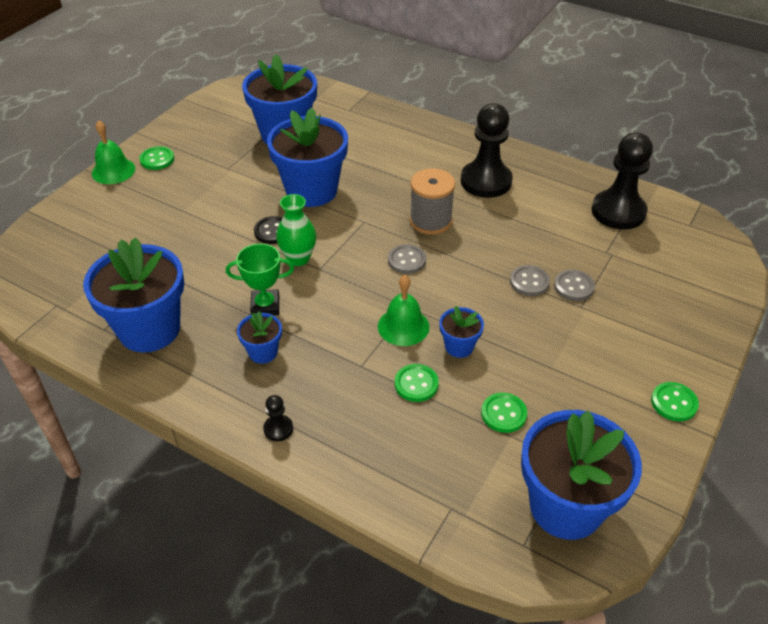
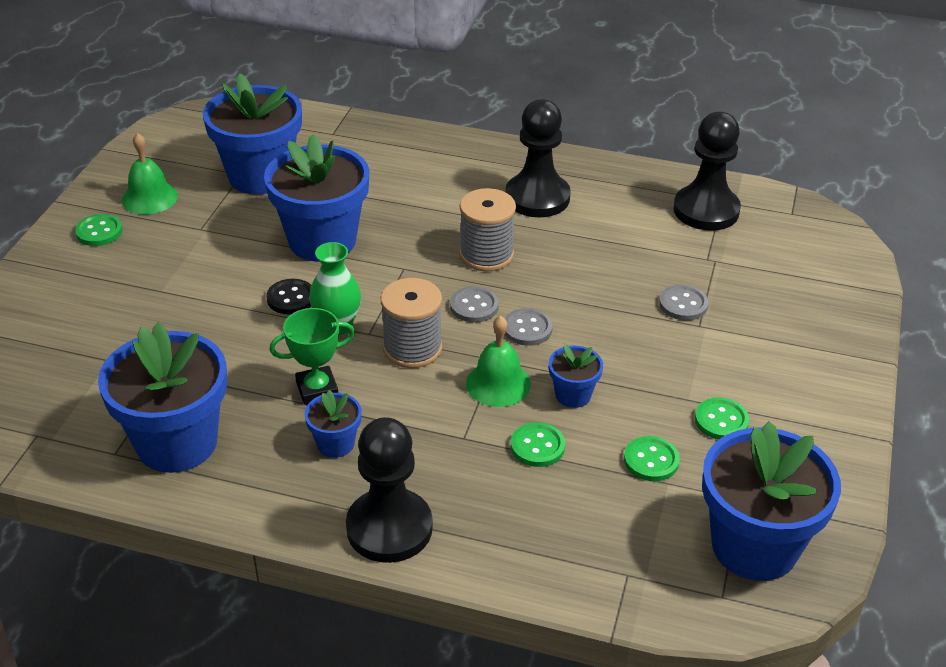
camera: 15 degrees left, 5 degrees down
(113, 171) = (44, 255): green bell -> green bell (149, 198)
(278, 429) = (389, 528): black pawn -> black pawn, size x2.31
(348, 286) = (412, 348): none -> grey spool
(529, 282) = (630, 307): grey button -> grey button (527, 329)
(674, 403) = (836, 413): green button -> green button (721, 421)

